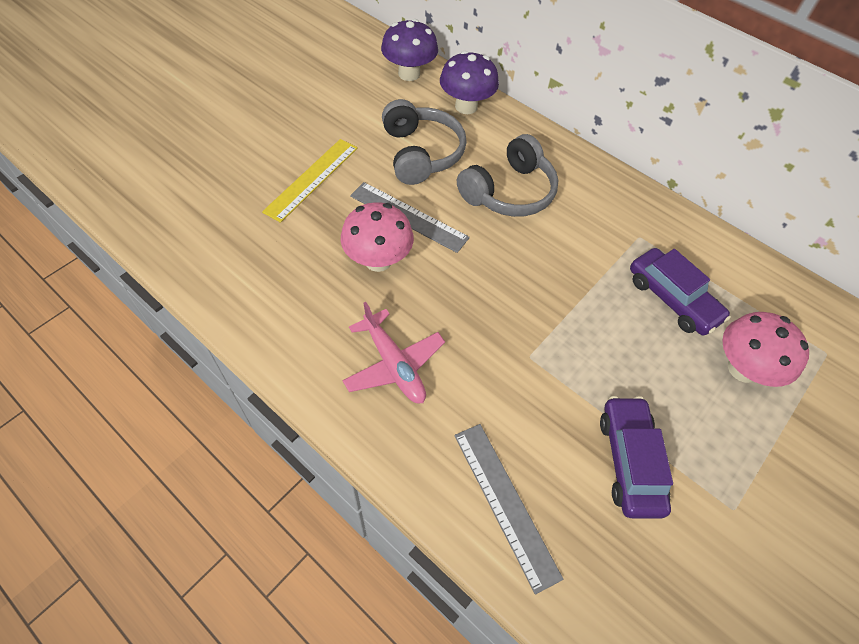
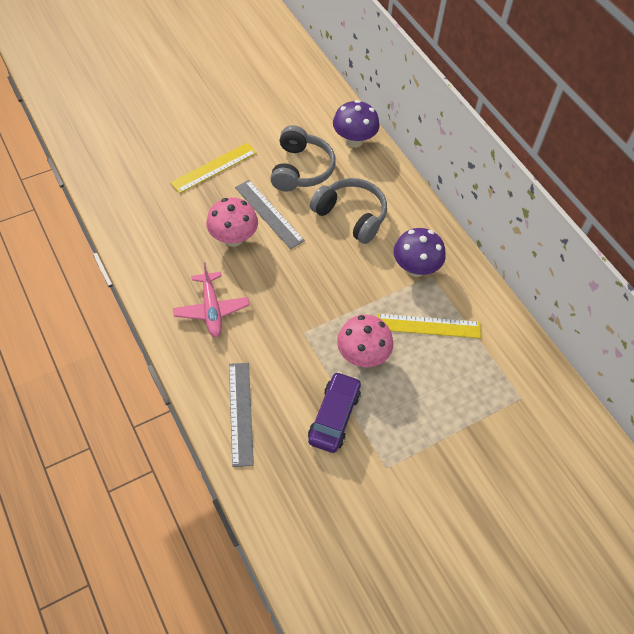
camera: 20 degrees right, 0 degrees up
(409, 74) = (323, 103): purple mushroom -> purple mushroom (415, 268)
(509, 192) = (351, 216): grey headphones -> grey headphones turned 120 degrees counterclockwise
(672, 299) = (428, 326): purple car -> yellow ruler
(743, 369) = (450, 387): pink mushroom -> pink mushroom (362, 356)

